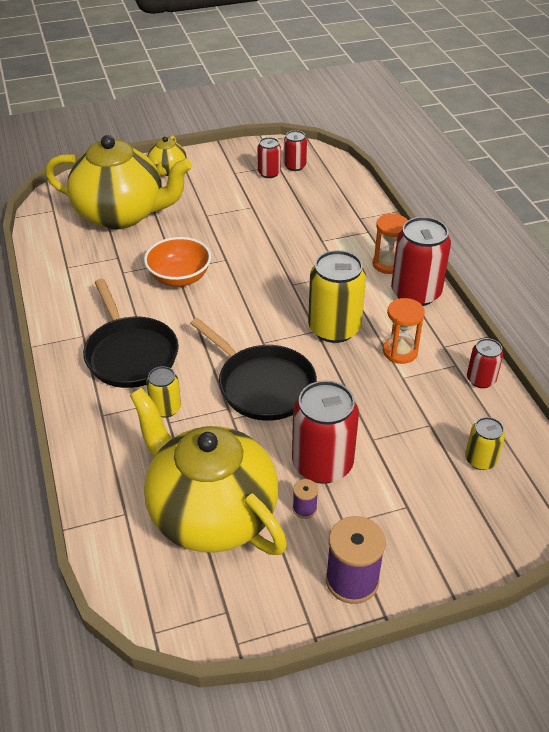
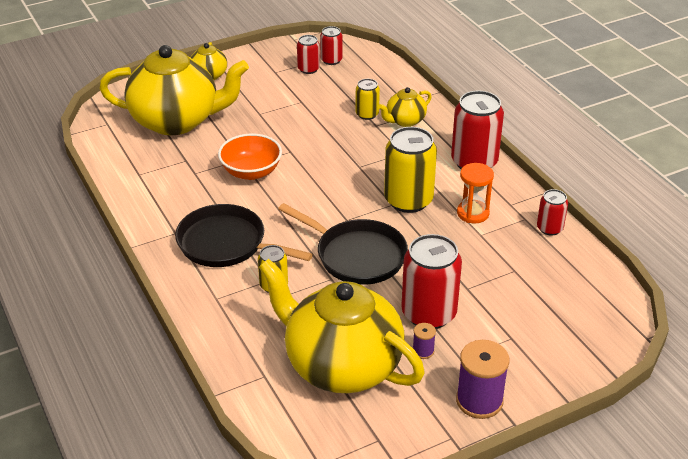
camera: 10 degrees left, 5 degrees down
(130, 354) = (226, 244): black pan -> black pan turned 150 degrees clockwise
(353, 239) = (405, 121): none -> yellow teapot
(388, 264) = (442, 140): orange hourglass -> none
(480, 460) = (564, 293): yellow can -> yellow can (367, 114)

